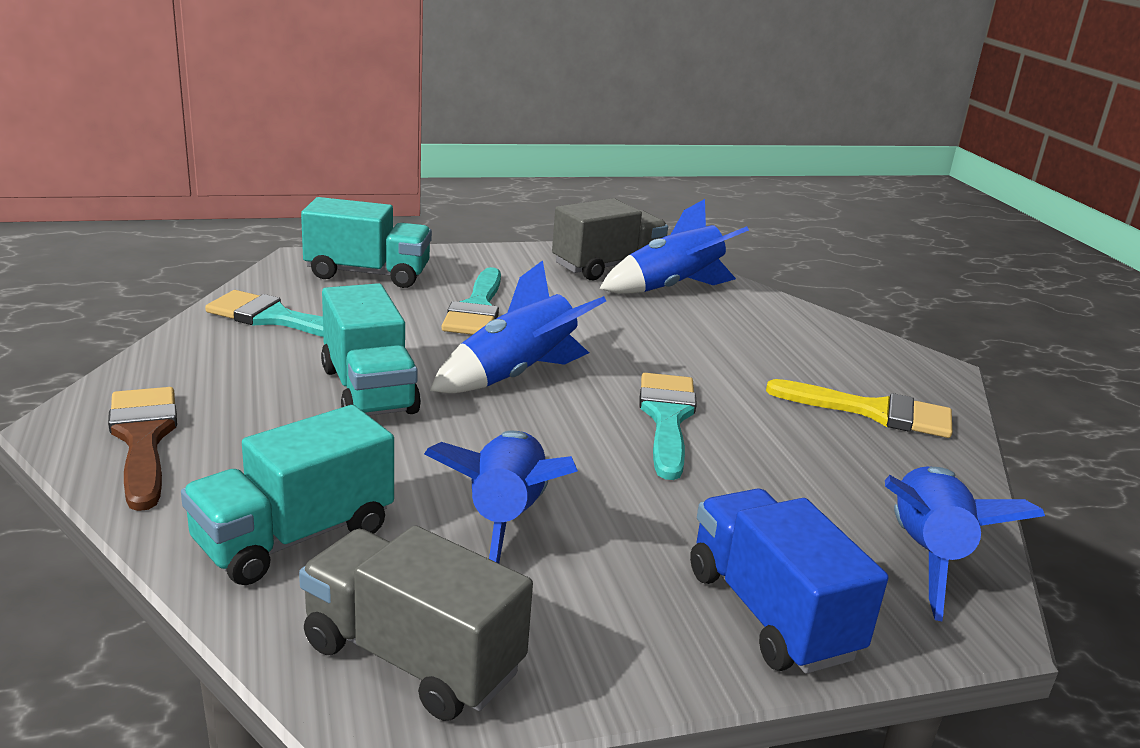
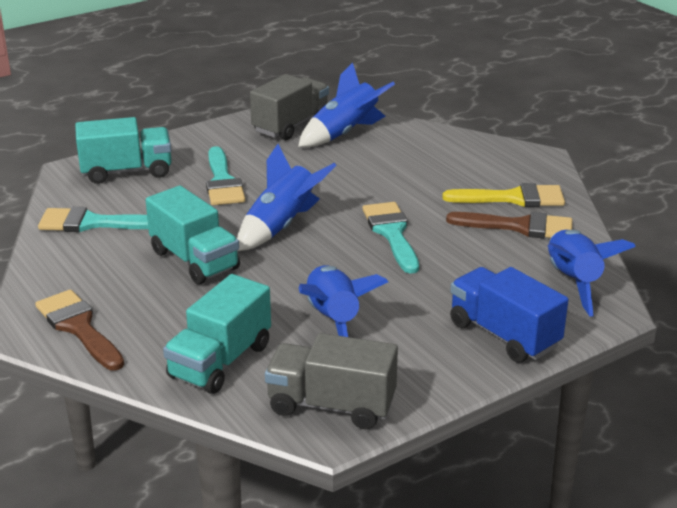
camera: 15 degrees left, 5 degrees up
(868, 452) = (520, 227): none -> brown brush

